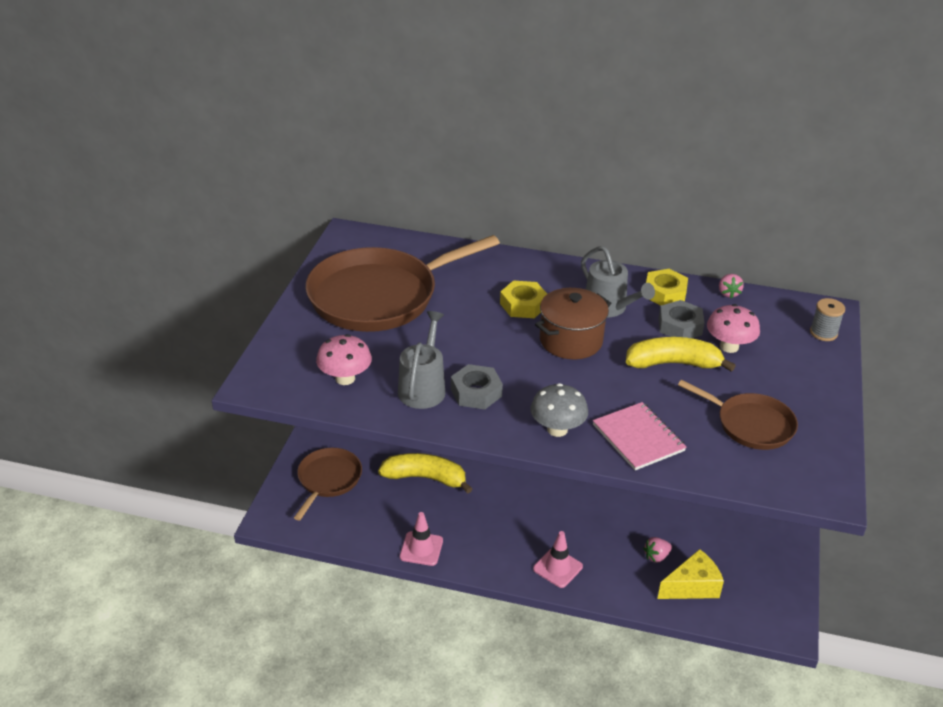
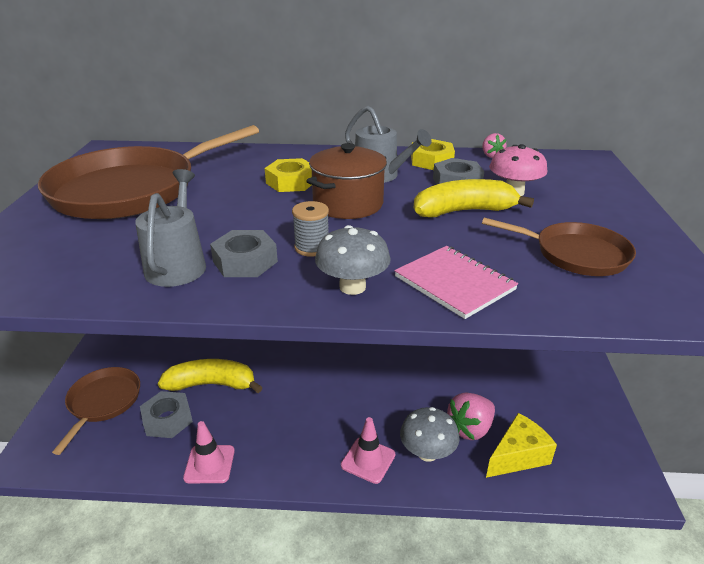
camera: 10 degrees left, 5 degrees down
(345, 378) = (76, 266): pink mushroom -> none
(385, 504) = (167, 419): none -> grey nut
(611, 570) = (427, 453): none -> grey mushroom
(656, 556) = (470, 429): pink strawberry -> pink strawberry, size x1.68
(823, 333) = (597, 173): grey spool -> grey spool (312, 248)

